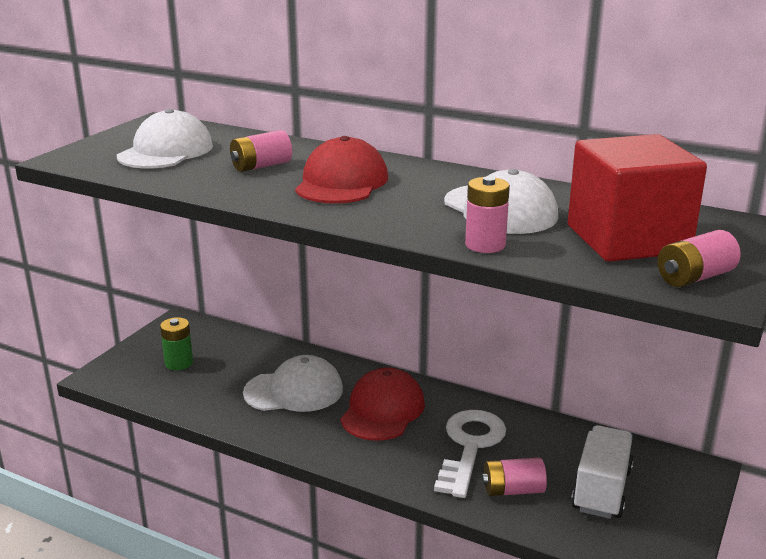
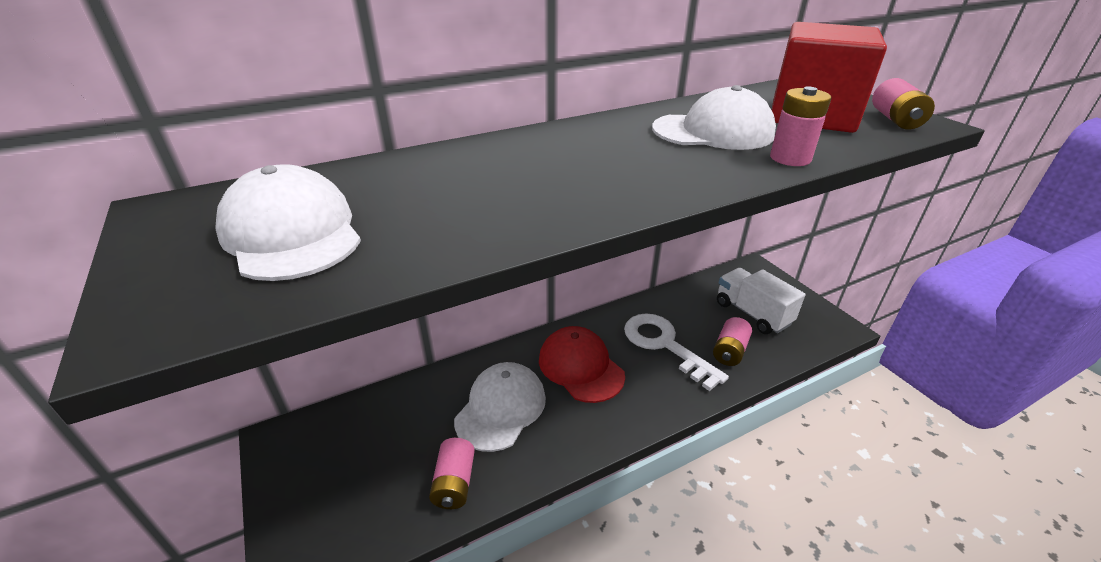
camera: 55 degrees left, 10 degrees up
(179, 363) = (357, 477): green battery -> none
(261, 166) = (454, 191): pink battery -> pink battery (454, 483)
(341, 182) = (566, 167): red cap -> none

